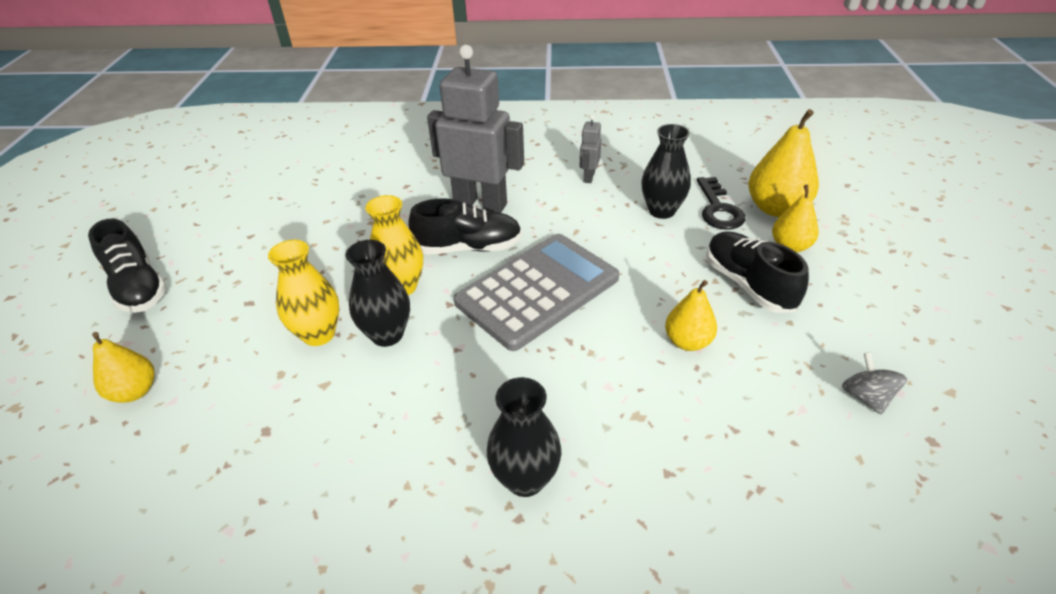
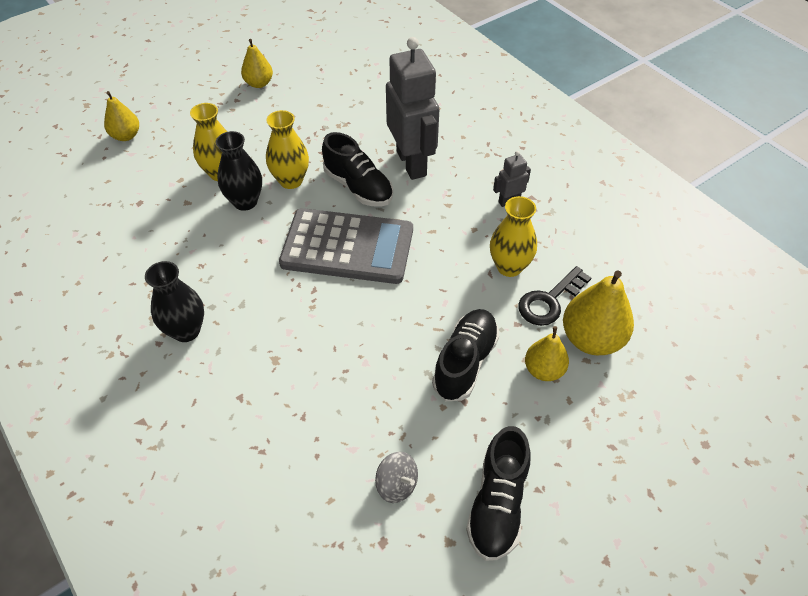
camera: 50 degrees right, 10 degrees up
(138, 287) = (194, 77): black shoe -> black shoe (497, 504)
(661, 211) = (509, 267): black vase -> yellow vase
(687, 341) = (366, 354): yellow pear -> yellow pear (259, 83)
(866, 397) = (397, 484): grey spinning top -> grey spinning top turned 90 degrees clockwise

